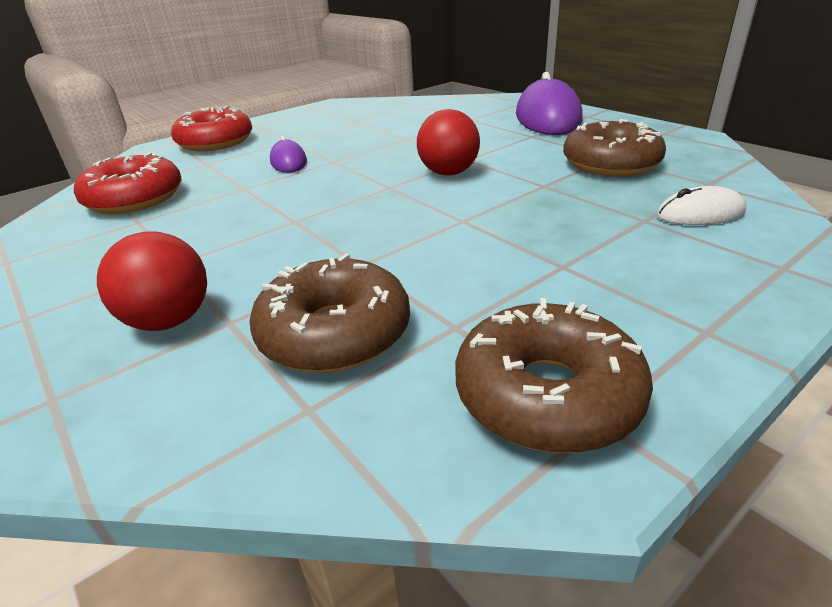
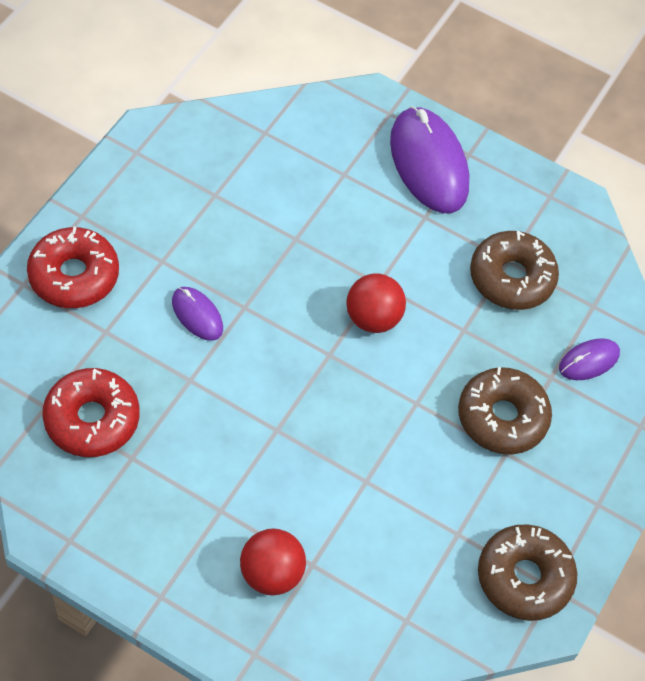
camera: 30 degrees left, 25 degrees up
(334, 333) = (388, 558): brown donut -> brown donut (502, 417)
(700, 213) = (589, 361): white mouse -> purple mouse

